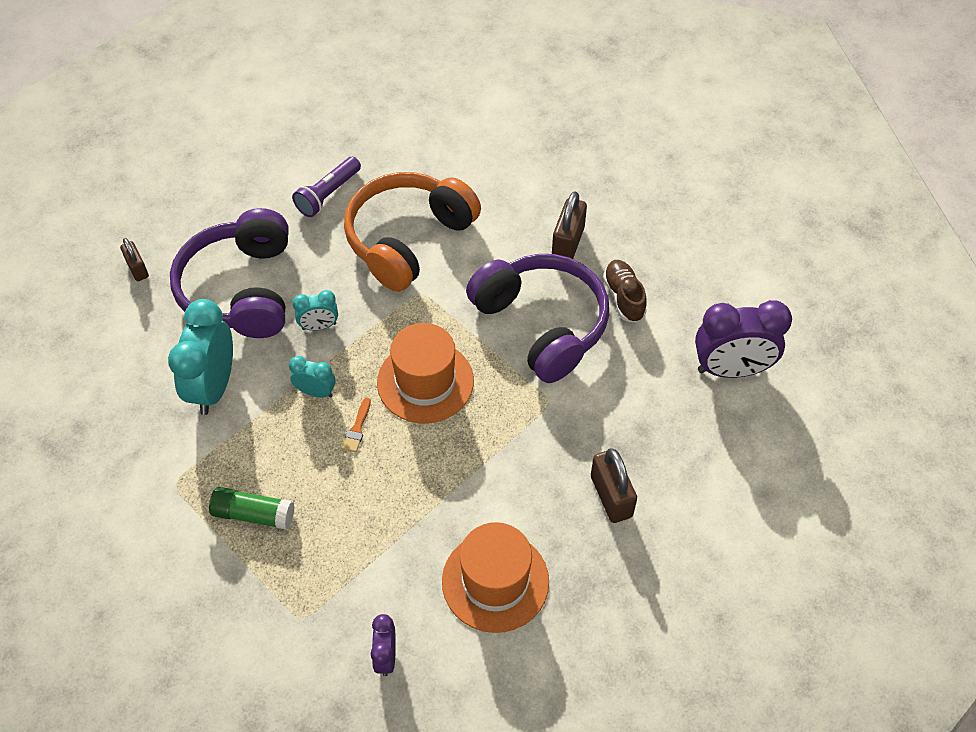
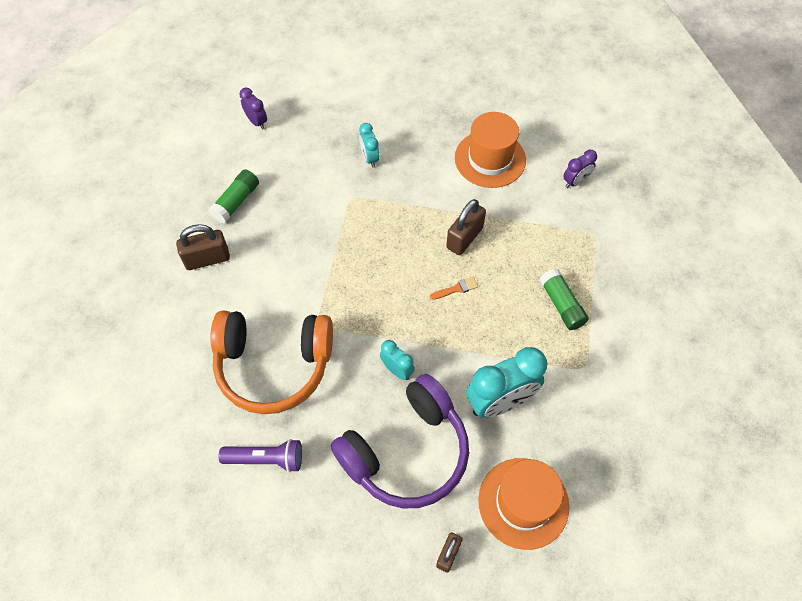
camera: 125 degrees left, 5 degrees up
(316, 392) = (450, 332): turquoise clock -> turquoise clock (369, 158)
(425, 382) = (390, 273): orange hat -> orange hat (523, 503)
(542, 324) = (293, 234): purple headphones -> none
(611, 496) = (392, 135): brown padlock -> brown padlock (464, 238)
(623, 297) = (236, 201): brown shoe -> green glue stick
(731, 369) = (257, 122): purple clock -> purple clock, size x0.51

